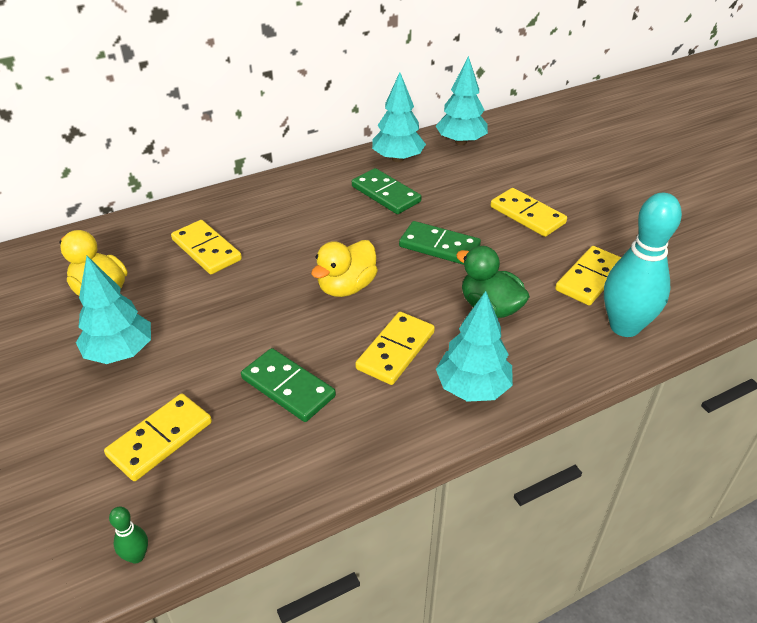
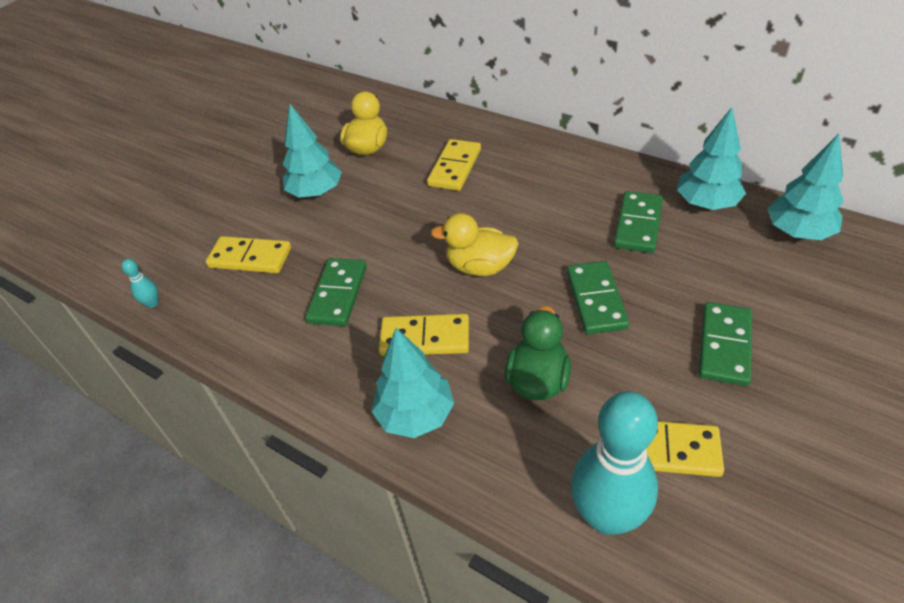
camera: 65 degrees right, 5 degrees up
(136, 556) = (152, 303): green bowling pin -> turquoise bowling pin
(527, 215) = (724, 346): yellow domino -> green domino

